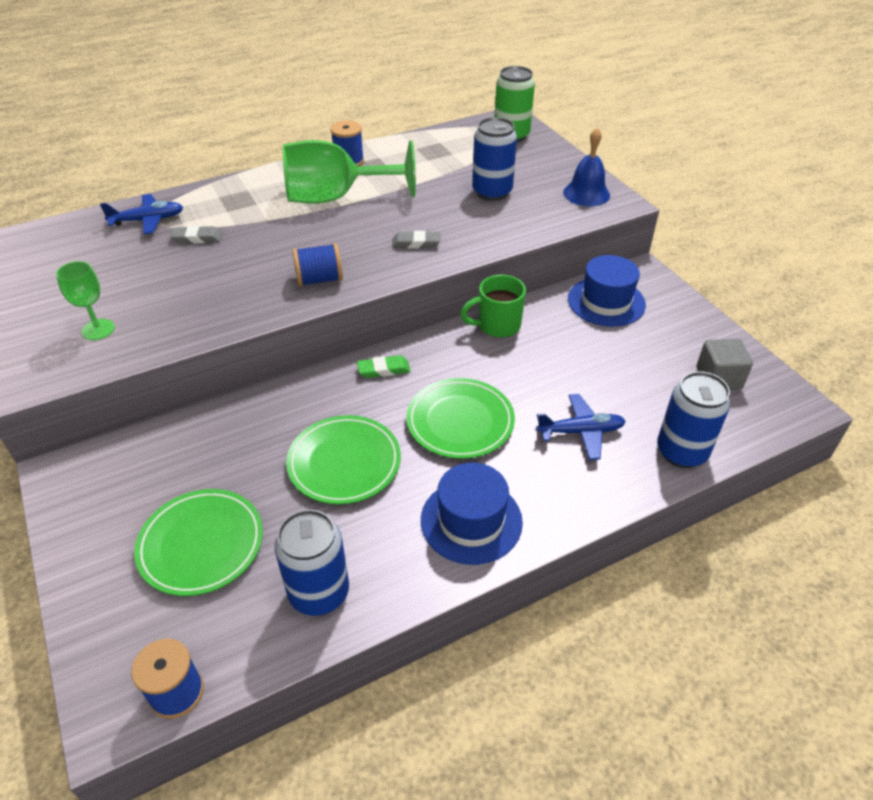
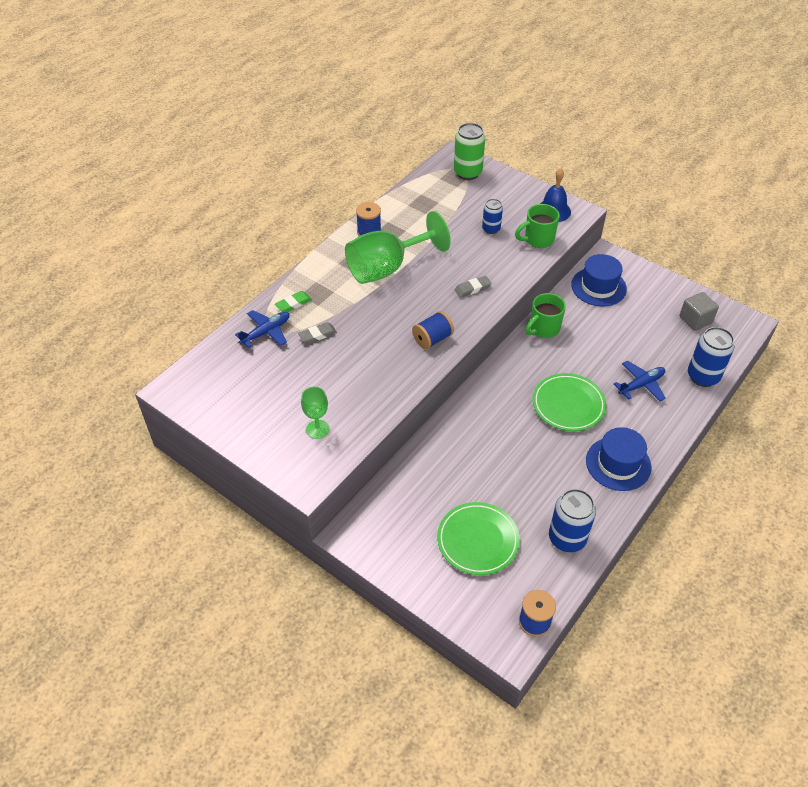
camera: 25 degrees left, 5 degrees up
(344, 462) = (520, 457): green plate -> none
(384, 370) = (496, 386): green eraser -> green eraser (293, 304)
(492, 192) = (491, 229): blue can -> blue can, size x0.60
(541, 216) = (538, 239): none -> green mug

